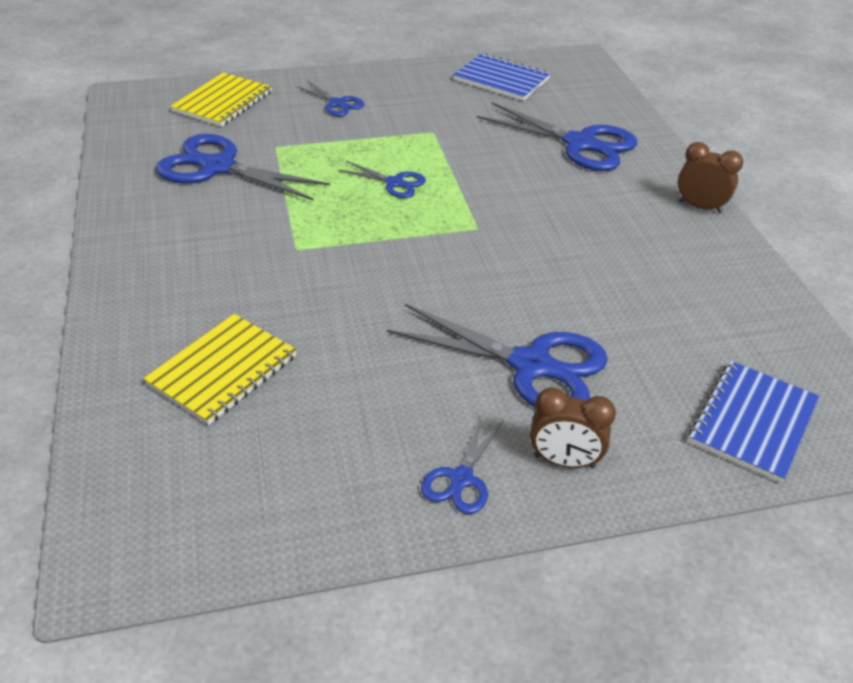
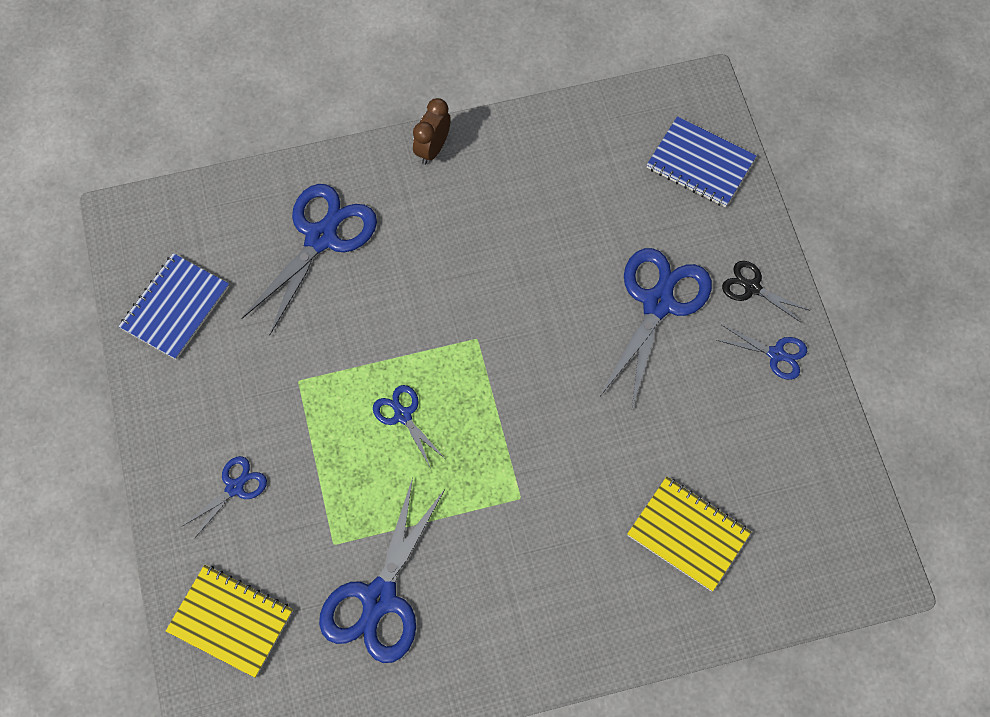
camera: 90 degrees left, 25 degrees up
(395, 183) = (402, 415): blue scissors -> blue scissors turned 60 degrees counterclockwise
(564, 461) = (752, 288): brown clock -> black scissors

